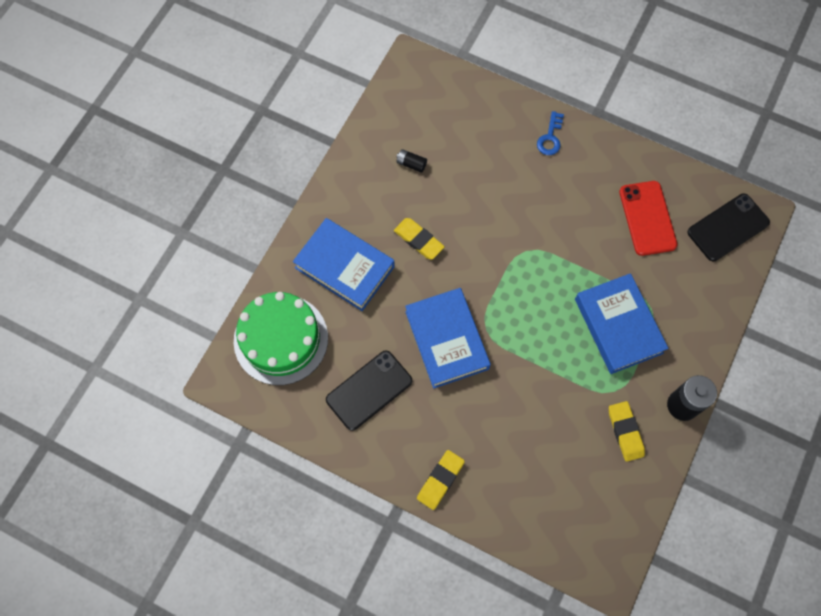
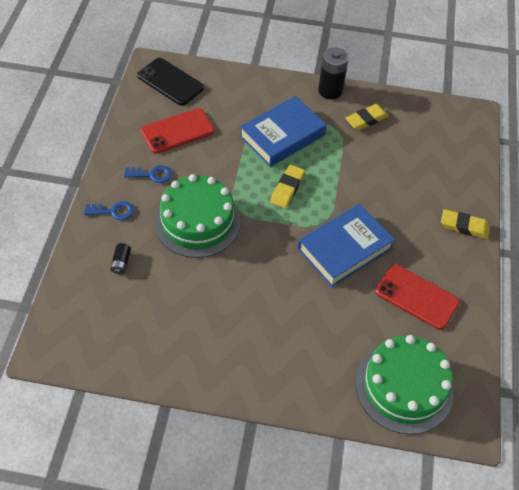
camera: 110 degrees left, 15 degrees down
(344, 267) = (307, 351): blue book -> none
(369, 390) = (416, 297): black phone -> red phone
(411, 164) = (173, 320): black battery -> black battery (121, 262)
(418, 240) = (255, 293): yellow eraser -> yellow eraser (287, 188)
(518, 209) = (197, 221): none -> green cake
(590, 180) = (151, 175): none -> blue key

